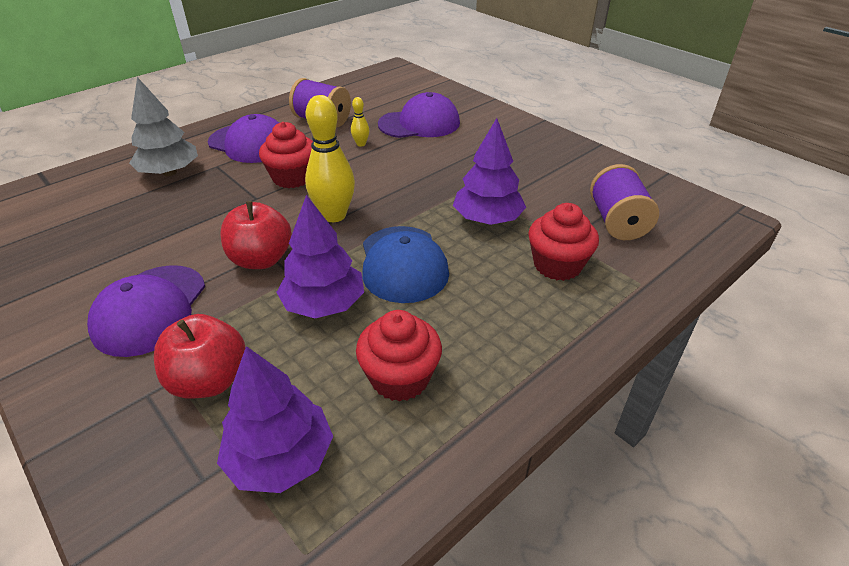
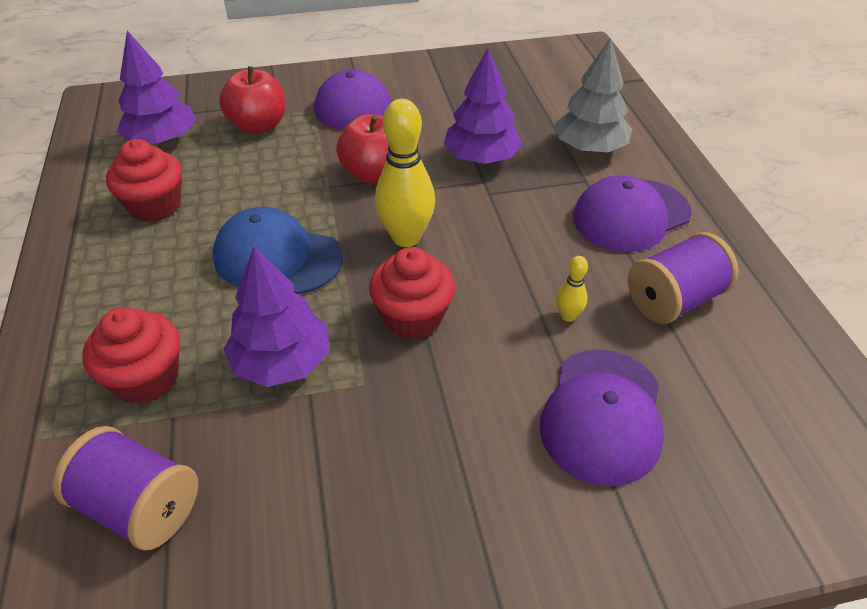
camera: 120 degrees right, 5 degrees up
(292, 178) = (514, 228): red cupcake -> red cupcake (413, 317)
(324, 304) = (276, 193): purple tree -> purple tree (481, 158)

